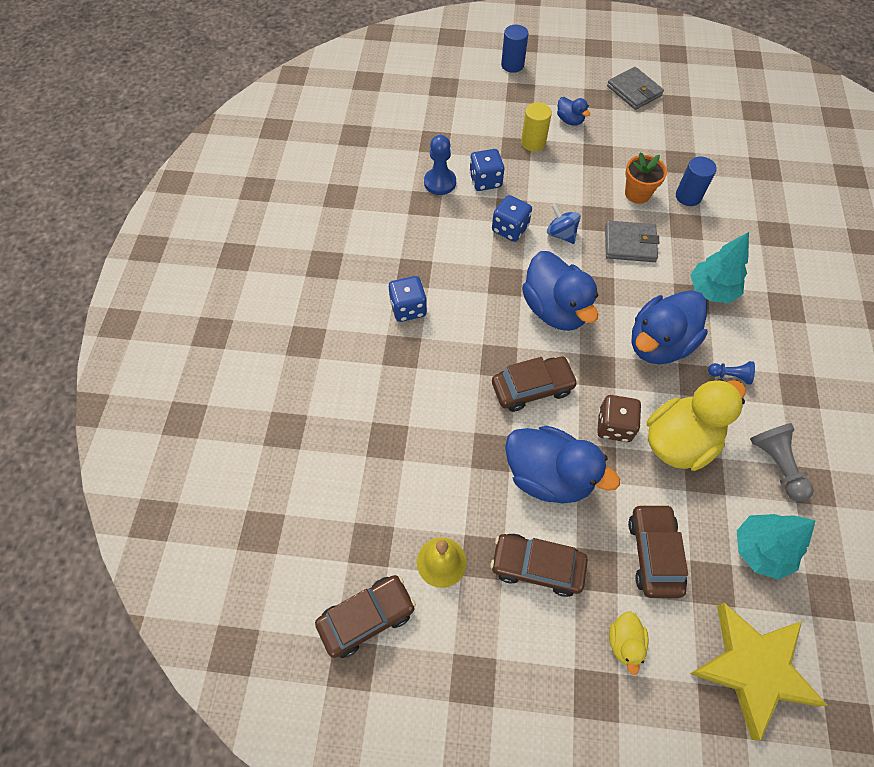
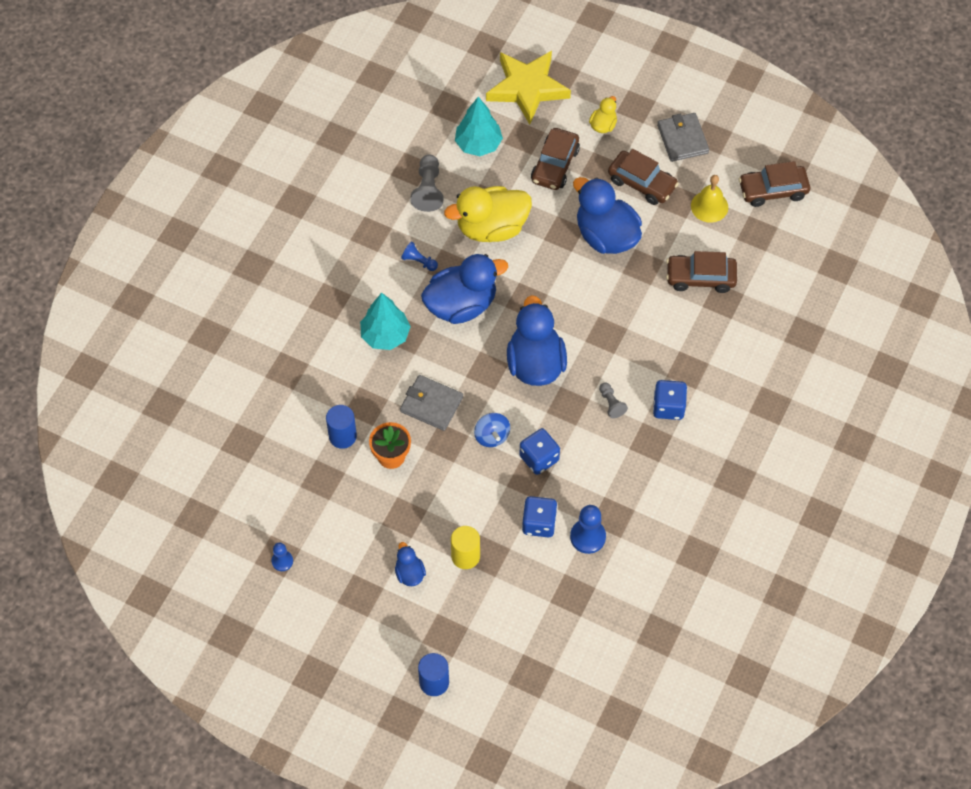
camera: 160 degrees left, 0 degrees up
(465, 294) = (611, 404): none -> grey pawn
(532, 388) = (588, 303): brown car -> brown car (700, 278)
(614, 426) = (536, 254): brown dice -> none
(634, 91) = (313, 591): grey wallet -> grey wallet (682, 139)
(670, 102) = (282, 561): none -> blue pawn

